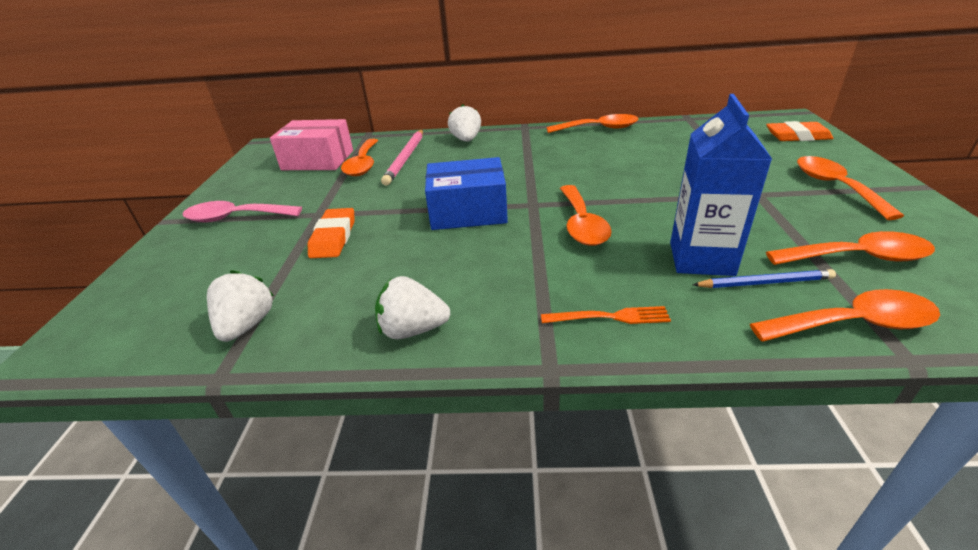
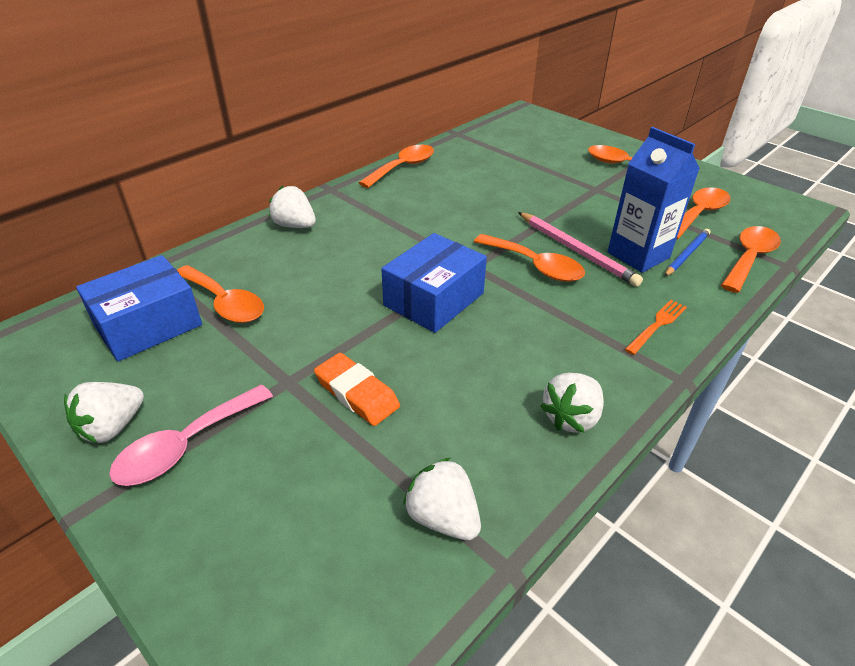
camera: 50 degrees left, 5 degrees up
(231, 195) = (112, 427): none -> white strawberry
(318, 160) = (148, 325): pink box -> blue box
(406, 158) = (265, 274): pink pencil -> pink pencil (576, 251)
(797, 136) = (551, 129): orange eraser -> none

